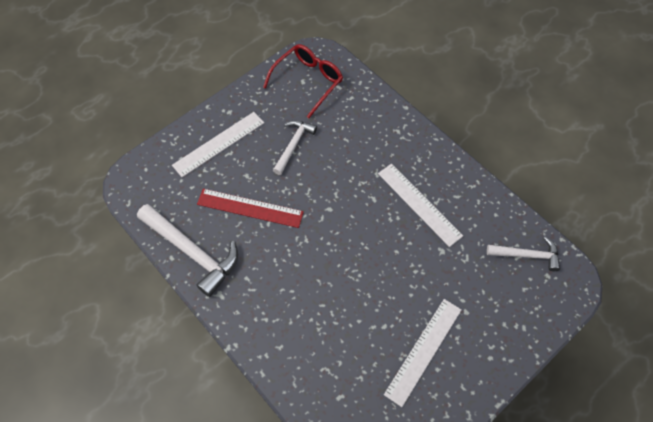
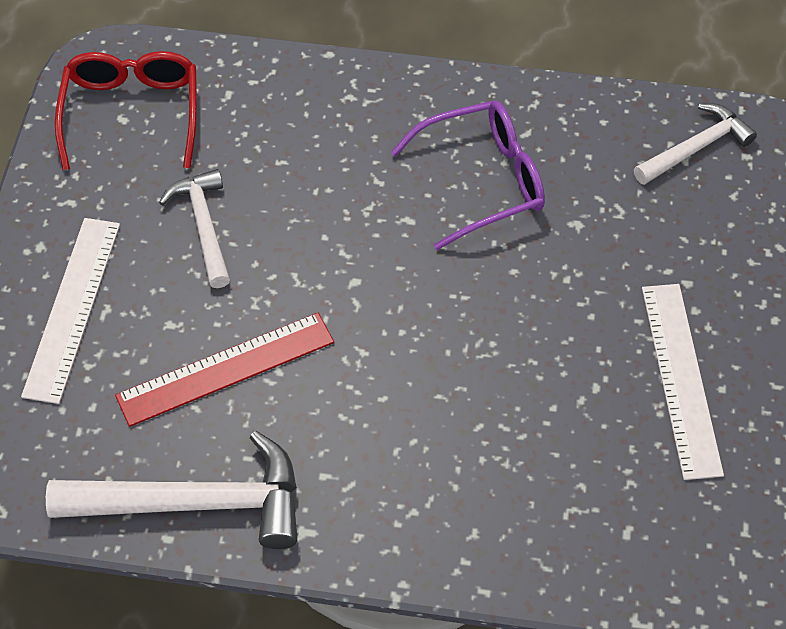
camera: 40 degrees left, 5 degrees down
(419, 204) = (483, 181): white ruler -> purple glasses

